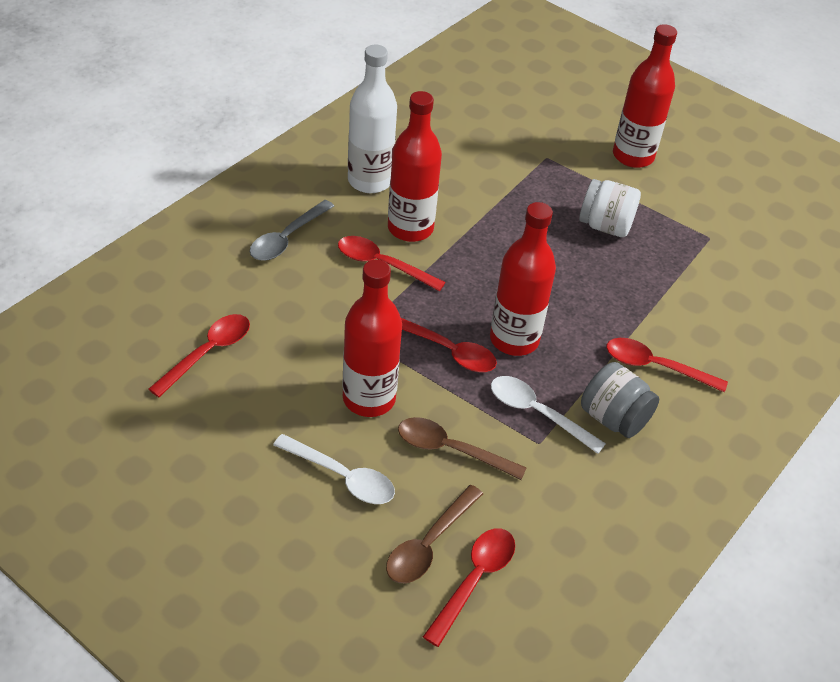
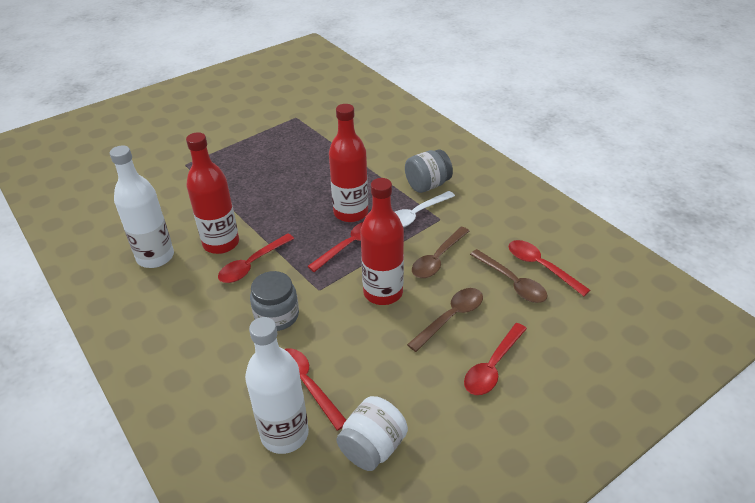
camera: 70 degrees left, 5 degrees down
(140, 348) = (284, 434): none -> white bottle
(287, 238) = (195, 316): grey spoon -> none
(304, 305) = (277, 316): none -> grey jar
(342, 477) = (450, 317): white spoon -> brown spoon
(605, 226) = (265, 153): white jar -> white jar (372, 447)
(633, 156) = (207, 129): red bottle -> none
(655, 367) = (392, 160): red spoon -> red spoon (492, 366)

